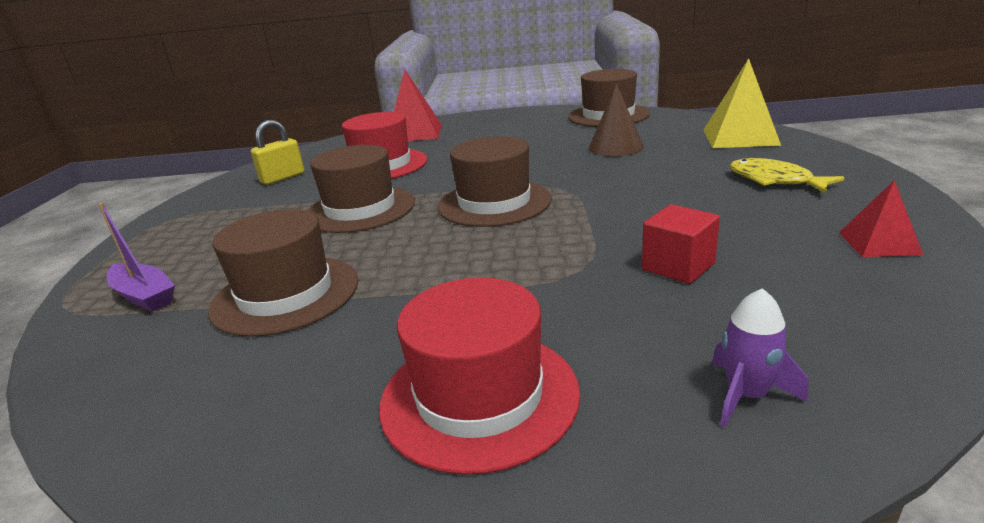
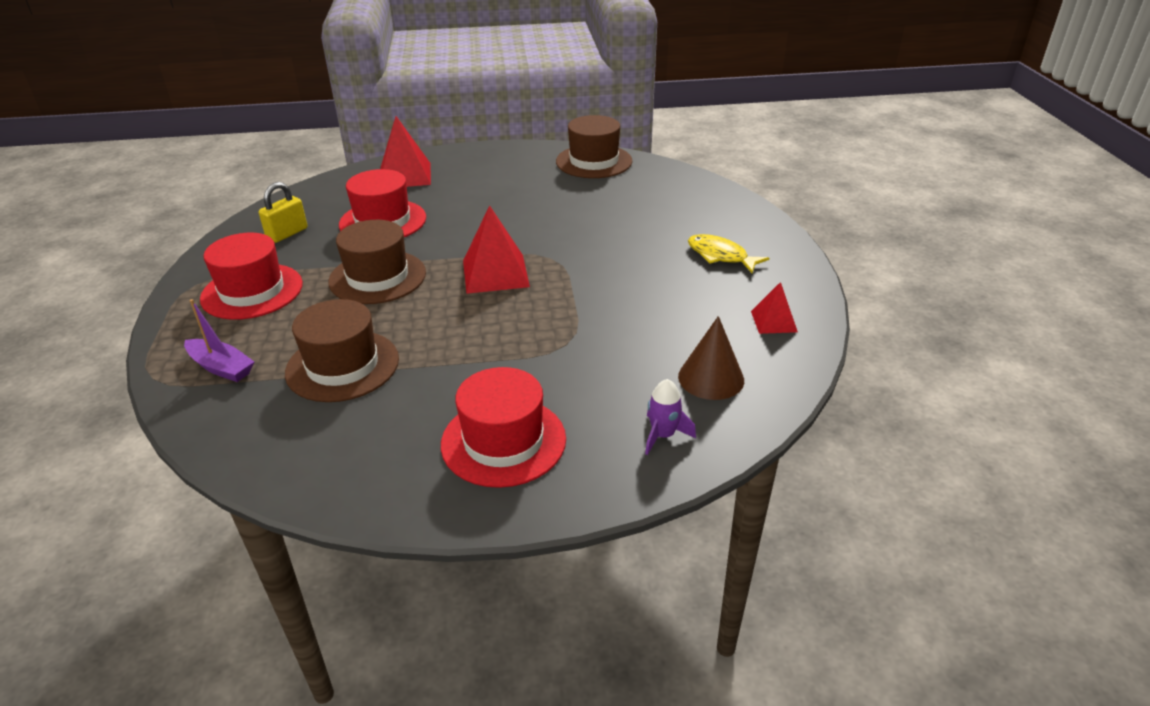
camera: 10 degrees left, 10 degrees up
(222, 224) = (252, 291): none -> red hat
(494, 203) = (495, 273): brown hat -> red pyramid
(615, 147) = (598, 208): brown cone -> brown cone (711, 378)
(678, 266) = (636, 341): red cube -> none
(740, 137) = (705, 201): yellow pyramid -> none

